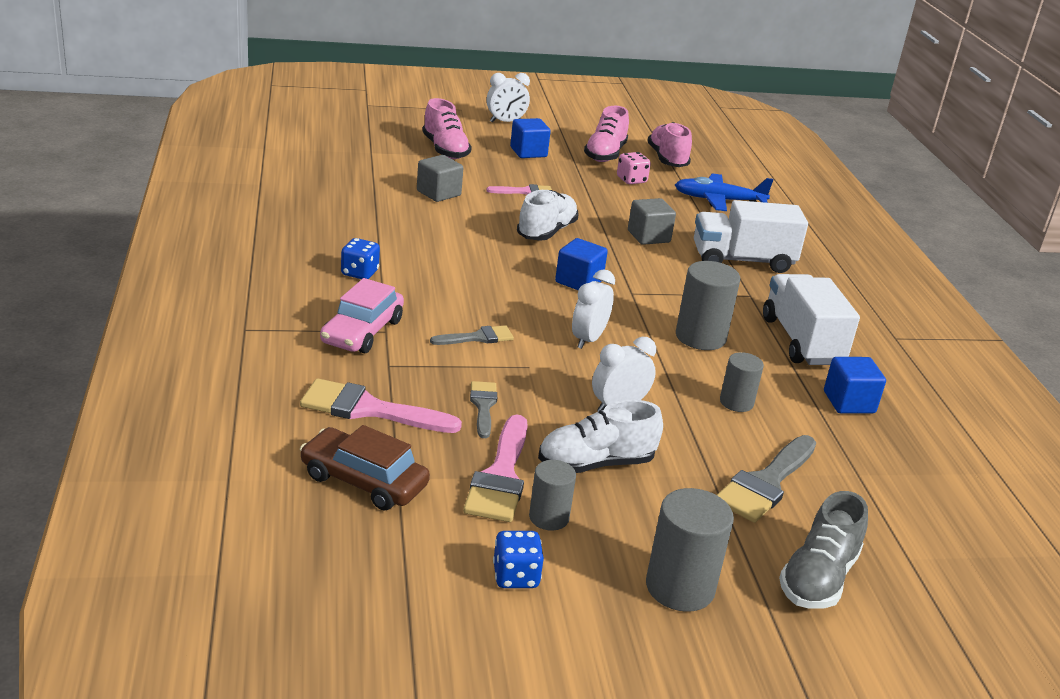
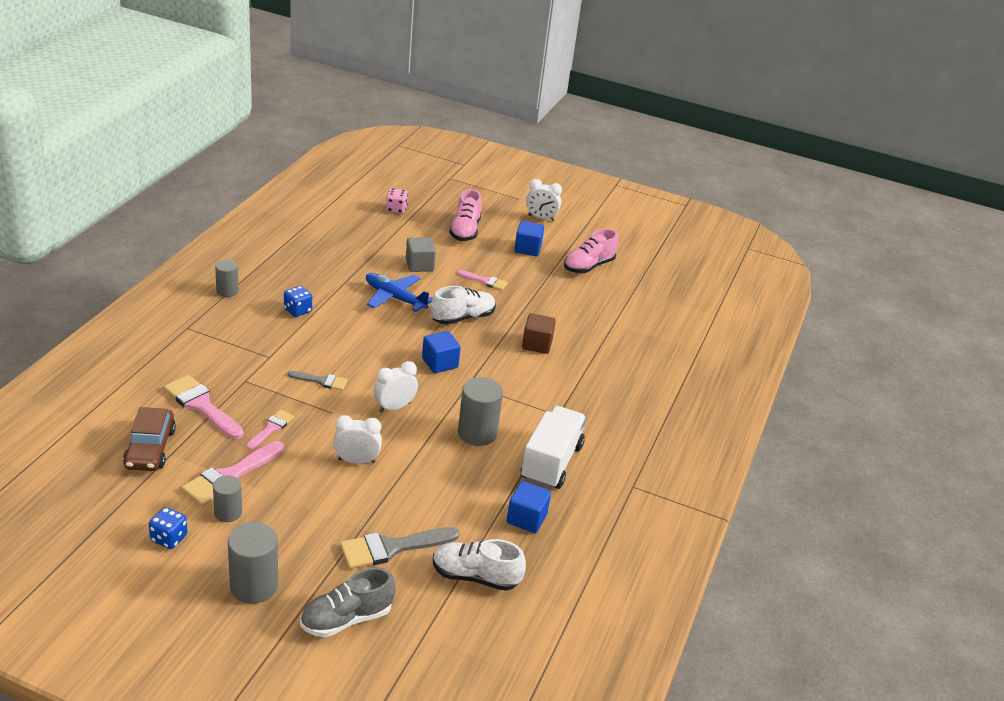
camera: 30 degrees right, 5 degrees up
(362, 331) = (254, 352): pink car -> none
(364, 481) = (150, 448): brown car -> brown car turned 150 degrees counterclockwise
(483, 406) = (271, 428): grey brush -> pink brush
(596, 464) = (296, 491): white shoe -> white shoe (475, 576)
(631, 180) = (582, 294): pink dice -> pink dice (396, 209)
(648, 236) = (537, 344): grey cube -> brown cube
(667, 159) = (636, 284): pink shoe -> none
(718, 200) = (634, 331): blue plane -> blue plane (394, 298)
(736, 402) = (442, 488): grey cylinder -> grey cylinder (227, 291)
(742, 260) = (588, 386): white truck -> none

